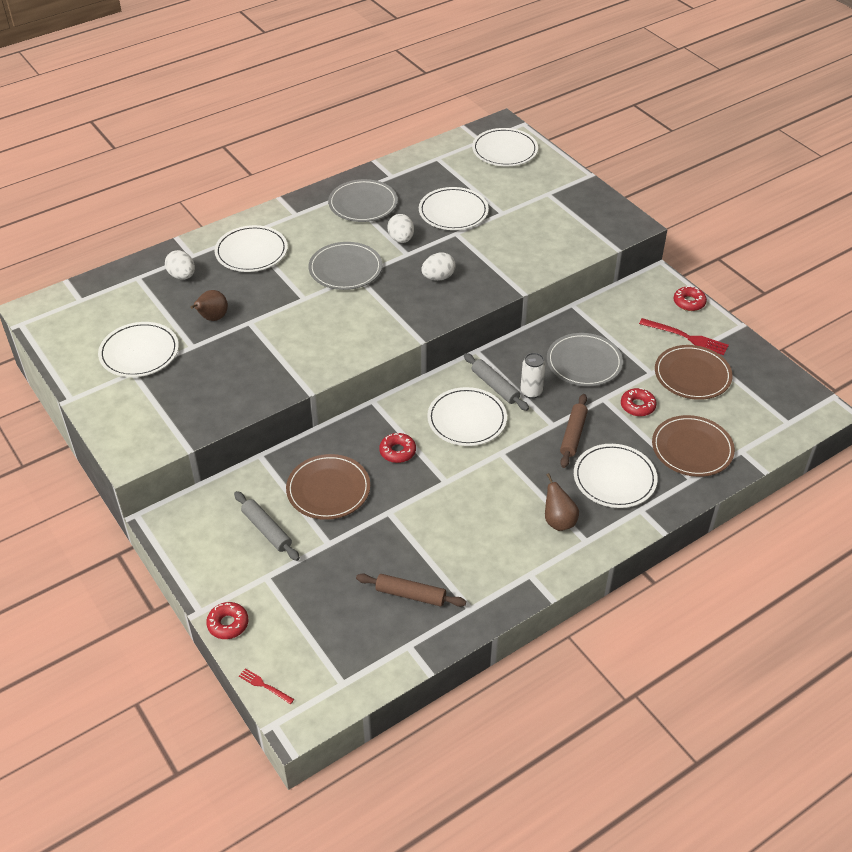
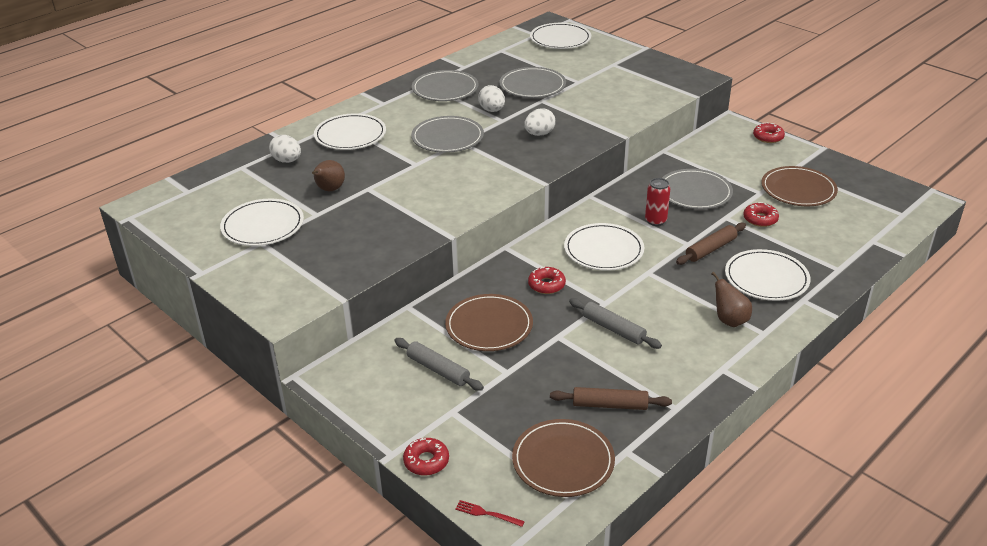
camera: 10 degrees left, 10 degrees down
(453, 212) = (532, 86): white plate -> grey plate
(495, 386) = (619, 221): grey rolling pin -> grey rolling pin (613, 329)
(531, 392) = (655, 221): white can -> red can
(573, 435) = (711, 249): brown rolling pin -> brown rolling pin turned 45 degrees clockwise
(686, 337) = (778, 162): red fork -> none
(692, 448) = (826, 245): brown plate -> brown plate (563, 461)

